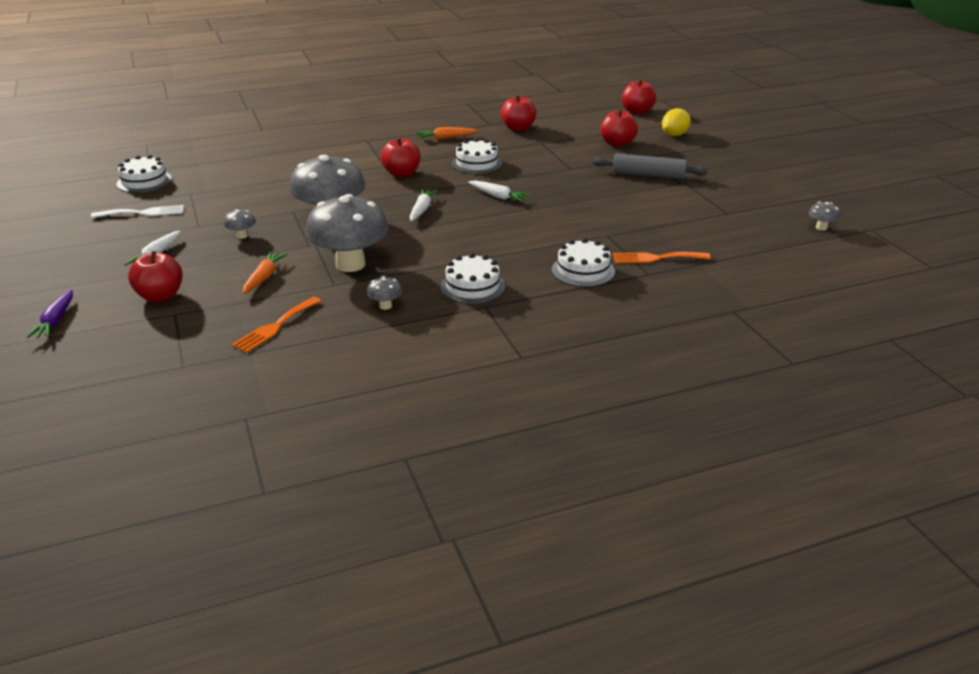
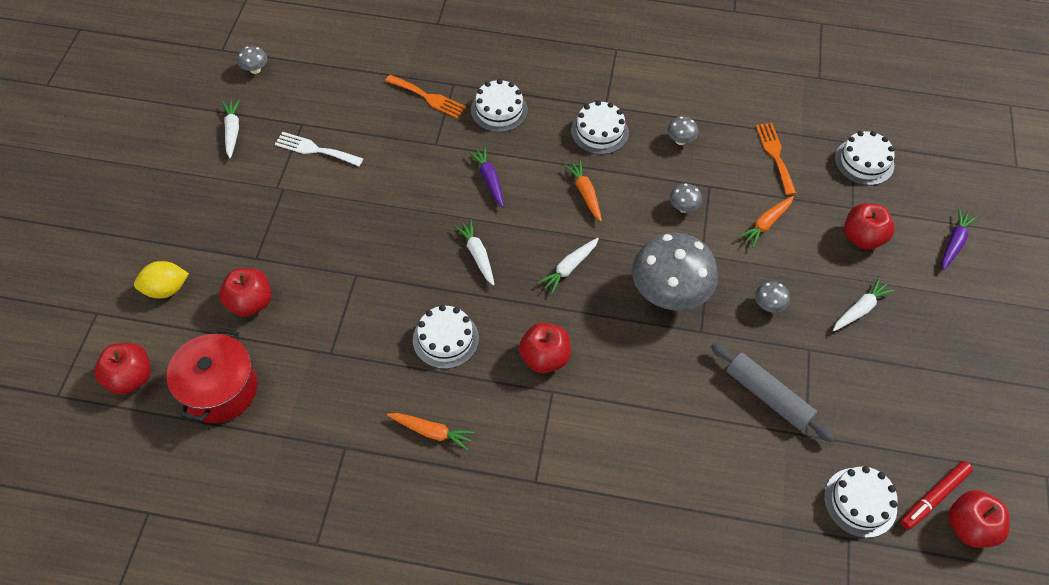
camera: 150 degrees left, 25 degrees up
(87, 195) = (933, 497): none -> red marker
(143, 213) = (867, 411): white fork -> white fork (315, 149)
(167, 353) = (864, 162): none -> white cake
(275, 327) = (775, 155): orange fork -> orange fork turned 75 degrees counterclockwise
(350, 264) = (683, 208): grey mushroom -> grey mushroom, size x0.41
(447, 247) = (585, 193): none -> orange carrot
(518, 128) = (322, 410): red apple -> red apple (969, 527)
(536, 230) = (489, 179): none -> purple carrot
(584, 120) = (220, 389): none -> red pot
(648, 175) = (294, 219): grey rolling pin -> grey rolling pin (767, 396)
(767, 195) = (232, 131): none -> white carrot

